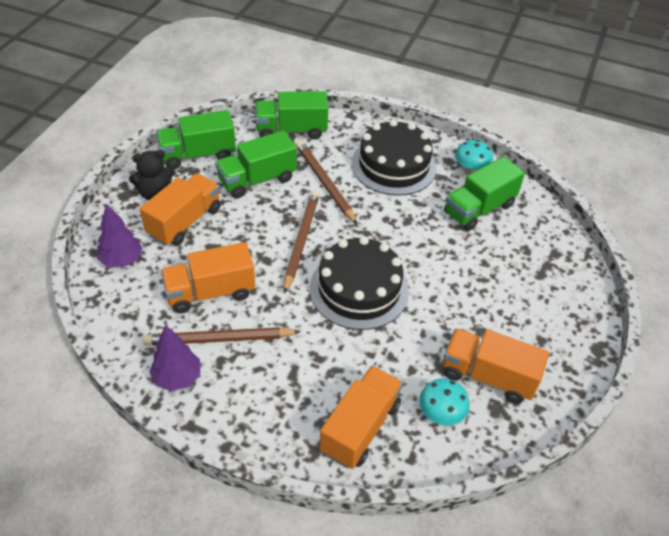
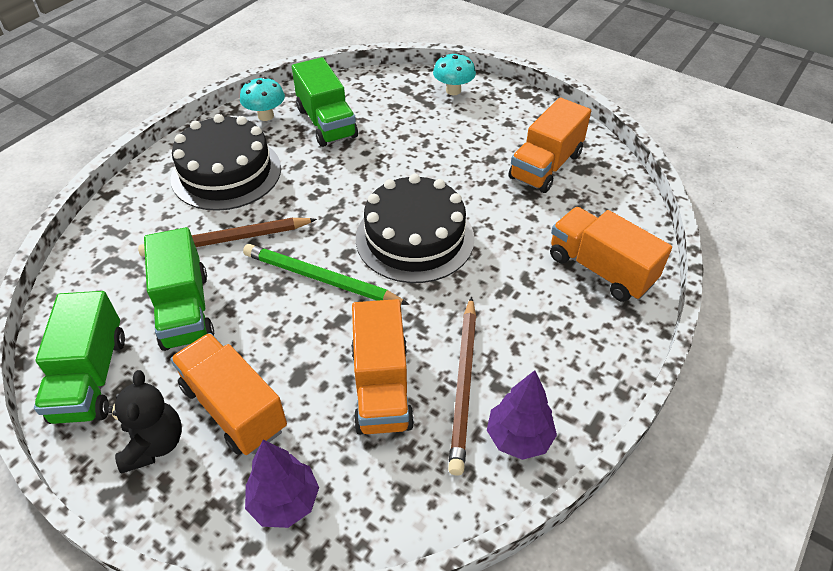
camera: 75 degrees left, 0 degrees up
(291, 130) = (102, 258): green truck -> none
(301, 241) = (321, 279): brown pencil -> green pencil
(440, 415) = (588, 207): turquoise mushroom -> turquoise mushroom (453, 90)

